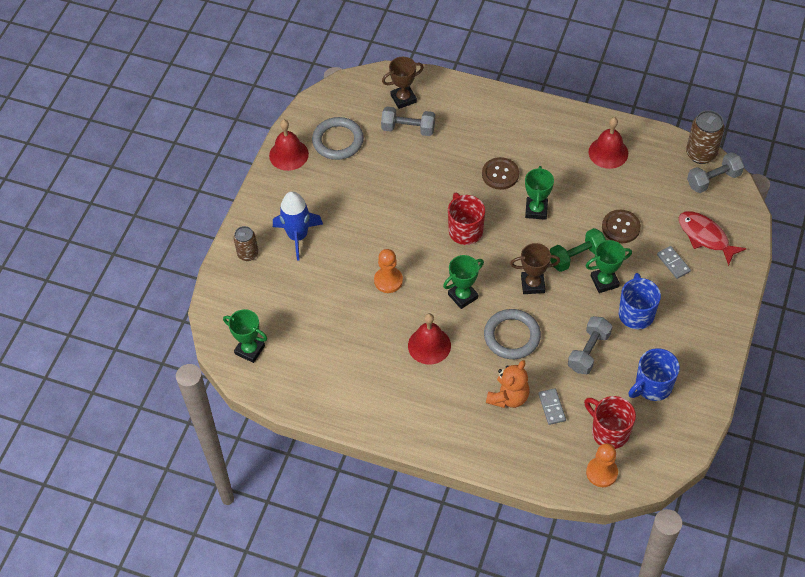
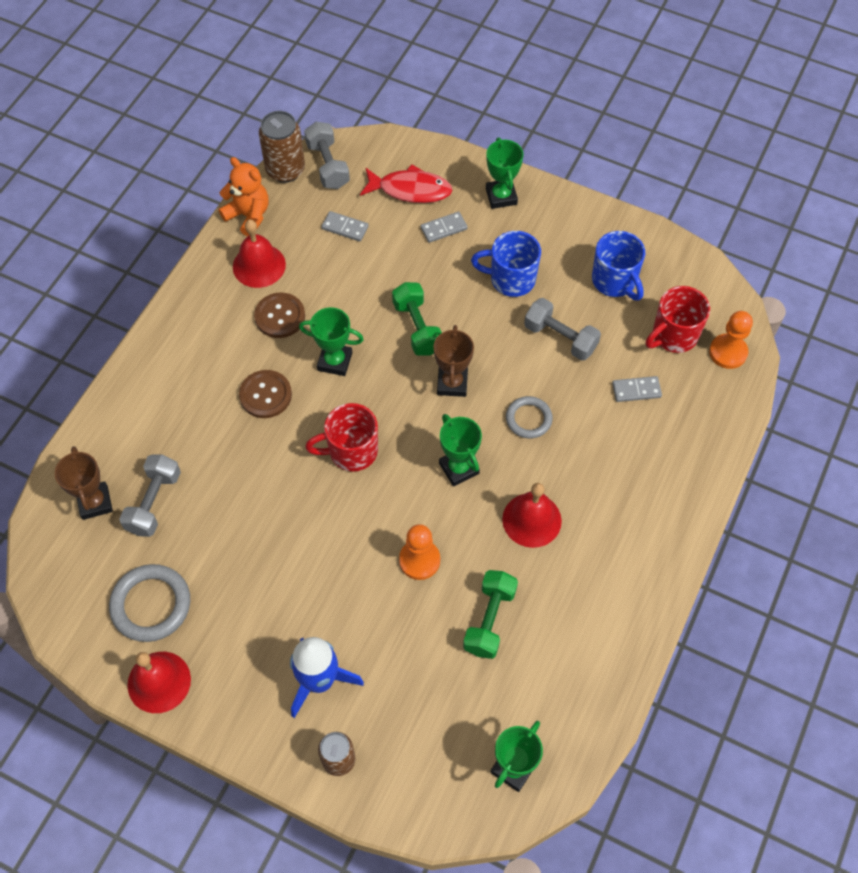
camera: 85 degrees left, 5 degrees up
(350, 326) = (489, 620): none -> green dumbbell
(508, 397) = (618, 436): orange teddy bear -> orange teddy bear (248, 216)
(512, 336) = (528, 419): grey ring -> grey ring, size x0.63
(604, 281) = (459, 304): green trophy -> green trophy (501, 196)
(621, 227) = (380, 272): brown button -> brown button (280, 316)
(656, 199) = (345, 228): none -> grey domino
(705, 237) = (410, 190): red fish -> red fish turned 135 degrees counterclockwise

